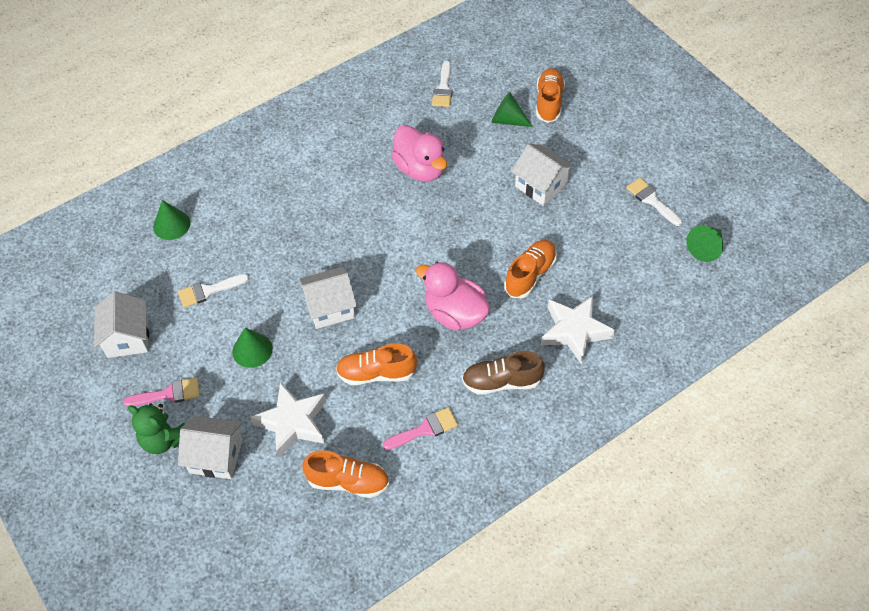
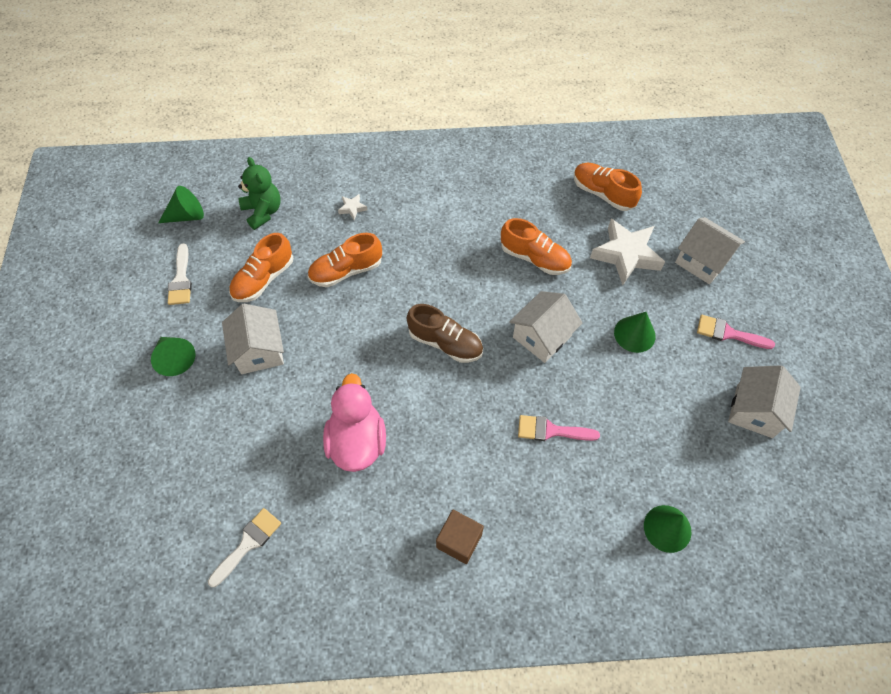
camera: 150 degrees left, 5 degrees up
(164, 439) = (743, 296): green teddy bear -> green teddy bear (263, 212)
(208, 291) = (654, 418): white brush -> none
(311, 151) = (459, 540): none -> brown cube
(330, 307) = (542, 336): white house -> white house turned 60 degrees counterclockwise
(425, 429) = (522, 199): pink brush -> pink brush (551, 430)
(455, 313) = (435, 272): pink duck -> none
(502, 382) = (439, 202): brown shoe -> brown shoe (445, 343)
(507, 120) = (220, 450): green cone -> green cone (175, 358)
(549, 102) = (158, 447): orange shoe -> orange shoe (264, 279)
(574, 331) = (352, 208): white star -> white star, size x0.42

